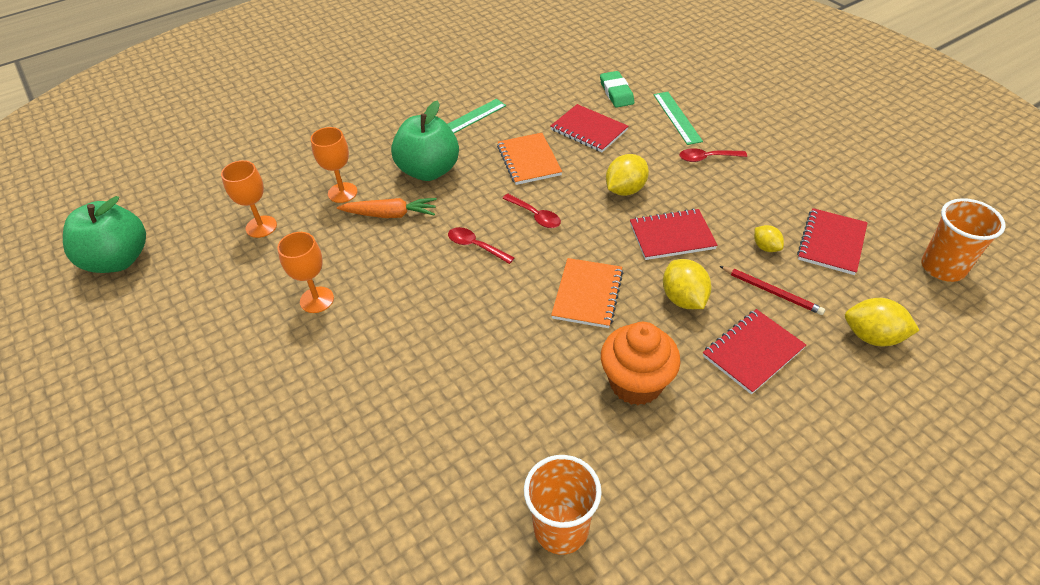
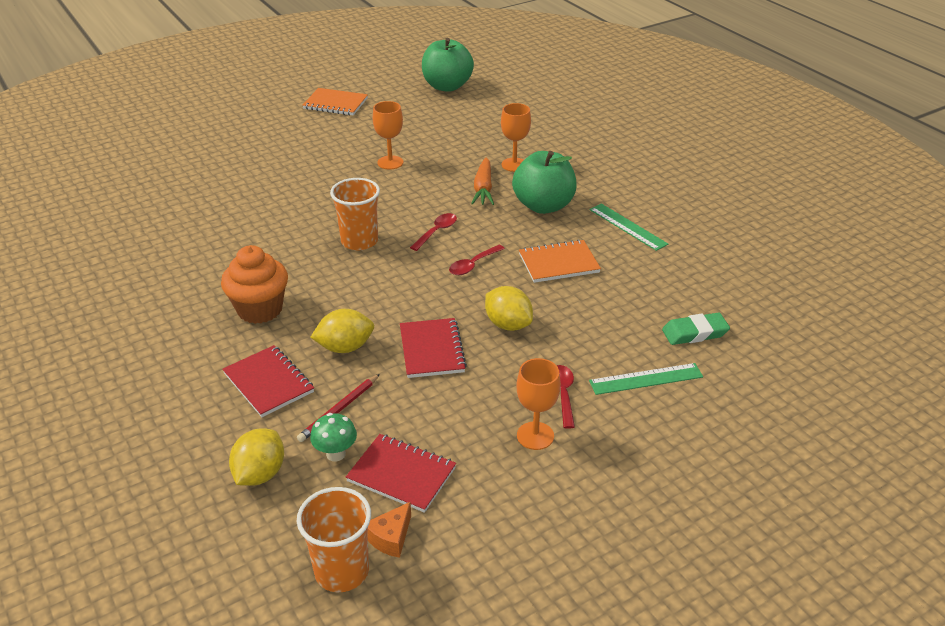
camera: 90 degrees right, 10 degrees down
(261, 226) = (475, 133): orange goblet -> orange goblet (535, 436)
(561, 528) = (154, 266): orange cup -> orange cup (359, 241)
(587, 294) = (364, 290): orange notebook -> orange notebook (335, 104)
(588, 130) = (614, 306): red notebook -> none
(765, 247) = (404, 417): yellow lemon -> none
(826, 287) = (336, 454): none -> green mushroom
(897, 243) = (391, 538): none -> orange cheese

